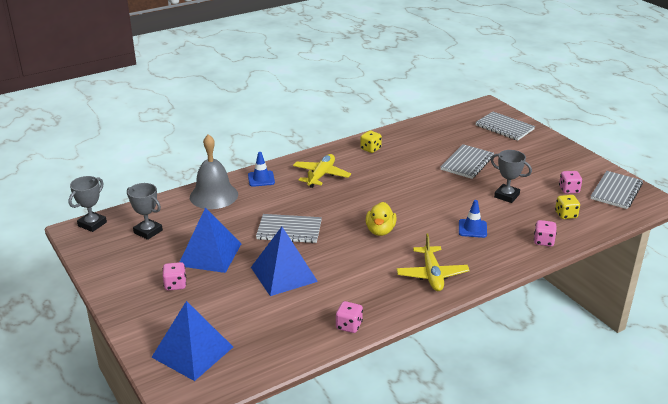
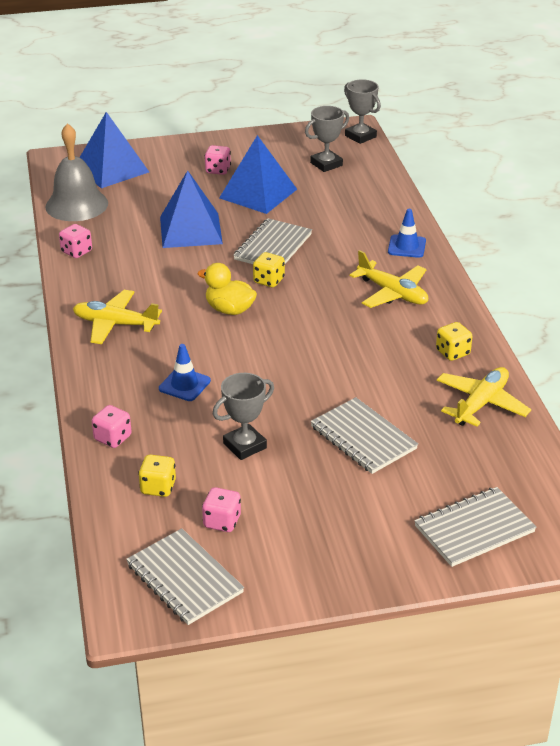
camera: 110 degrees right, 5 degrees up
(213, 195) = (382, 209): grey bell -> grey bell (76, 205)
(335, 223) = (268, 281): none -> yellow dice
(410, 136) = (481, 404): none -> yellow plane

